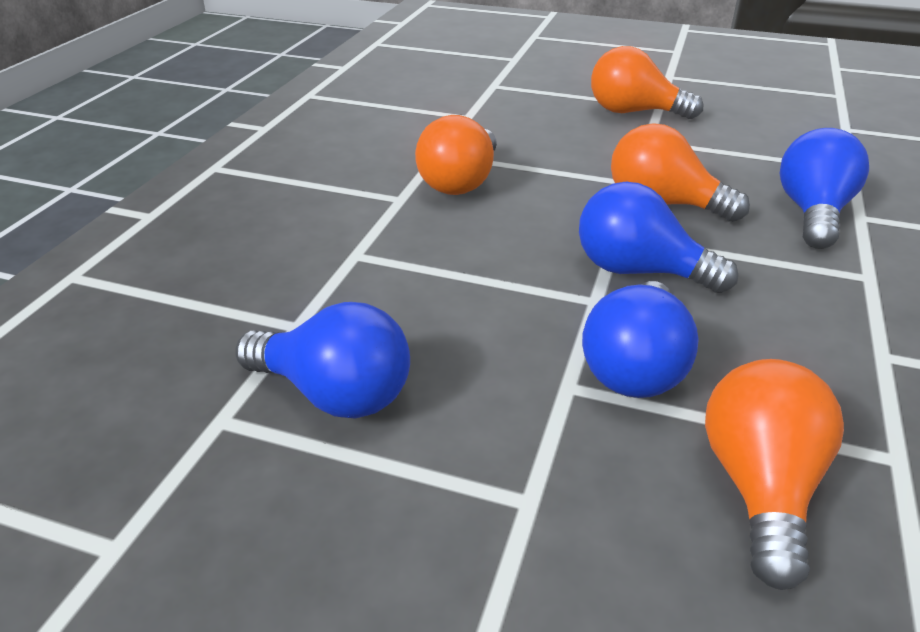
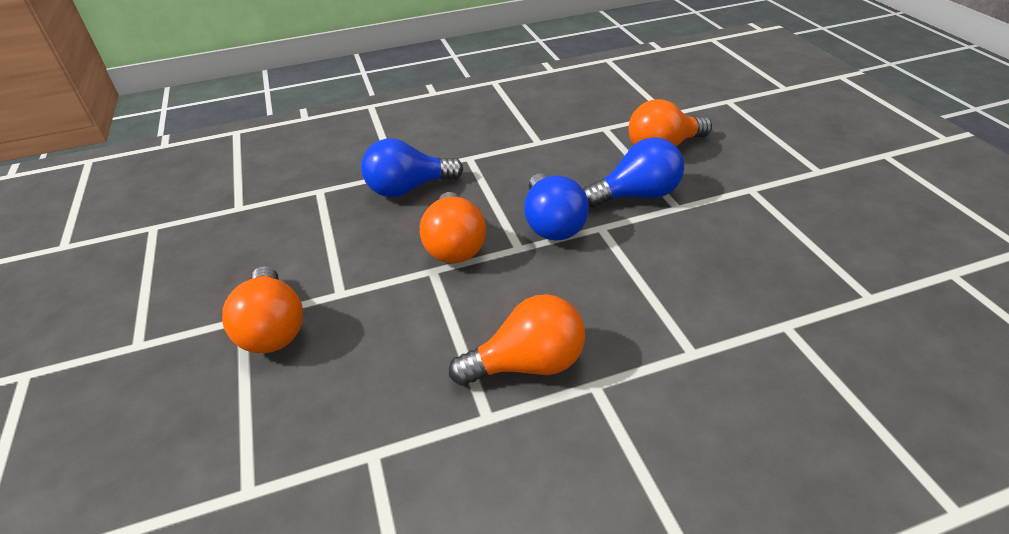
camera: 125 degrees left, 5 degrees up
(335, 394) = (796, 271): blue light bulb -> none

